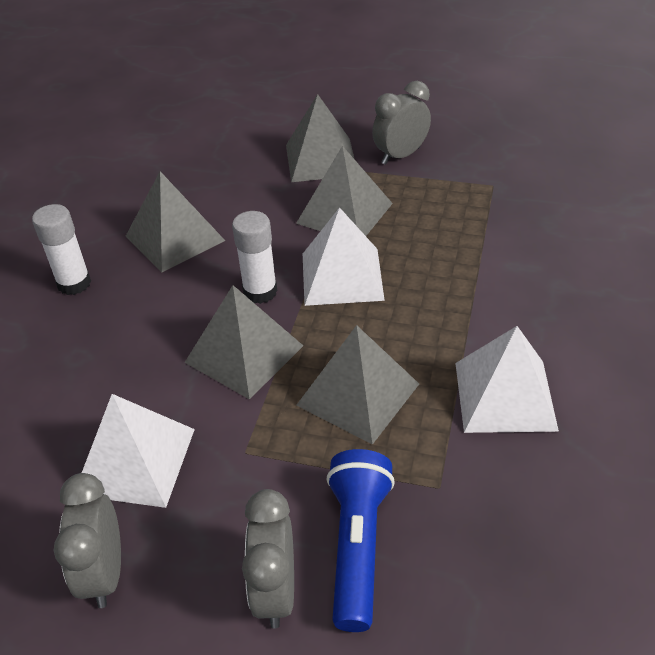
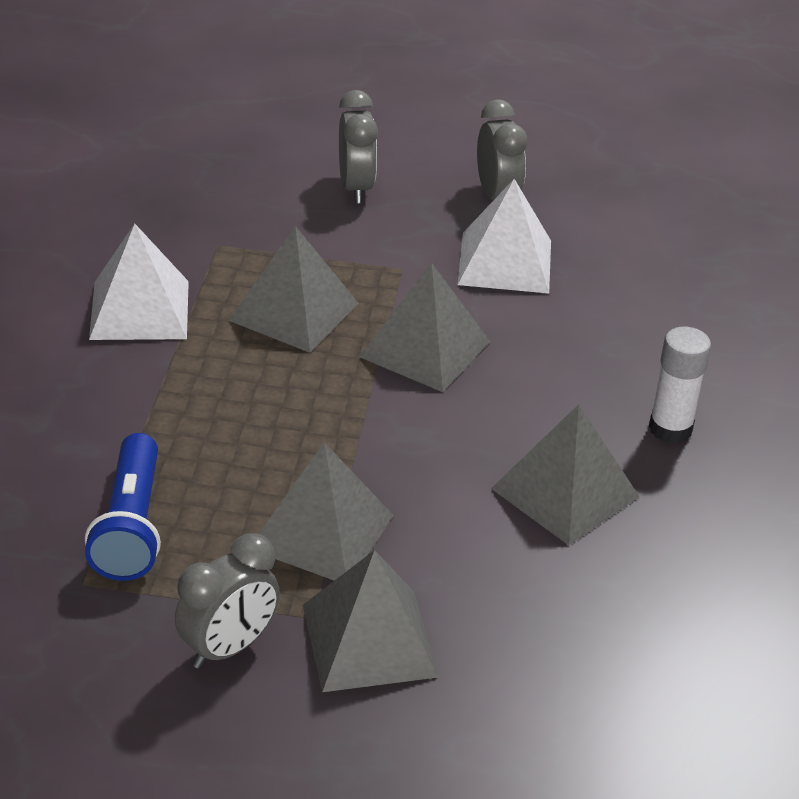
camera: 170 degrees right, 5 degrees down
(260, 292) = (423, 416): white glue stick -> none
(342, 276) = (319, 435): white pyramid -> none
(357, 546) = (291, 210): blue flashlight -> blue flashlight (131, 526)

